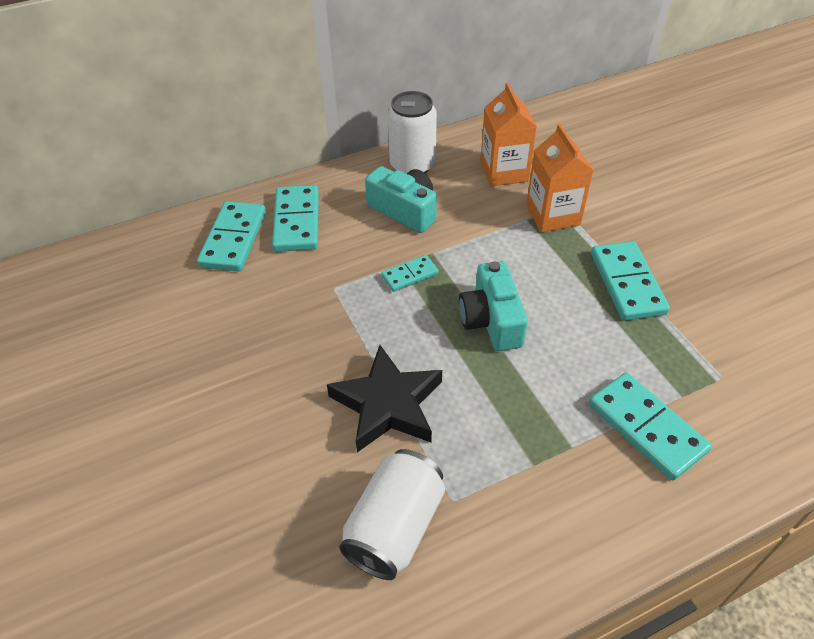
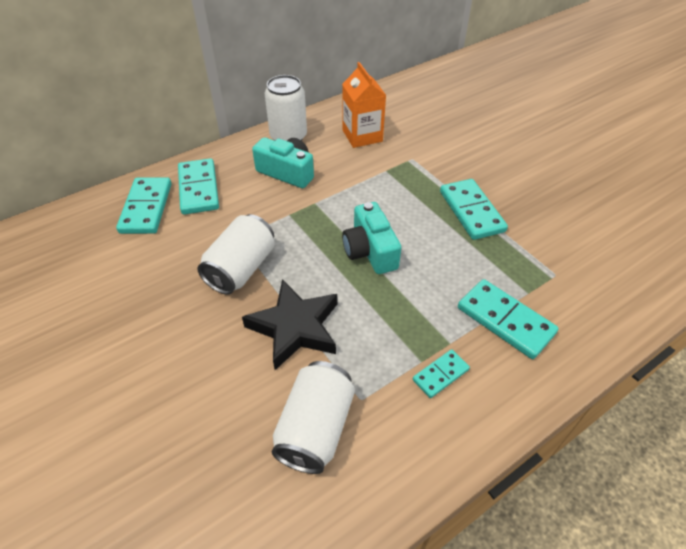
camera: 10 degrees left, 0 degrees up
(334, 325) = (241, 268): none -> white can
(410, 275) = (298, 222): turquoise domino -> turquoise domino (440, 375)
(553, 215) = (405, 165): orange carton -> none

